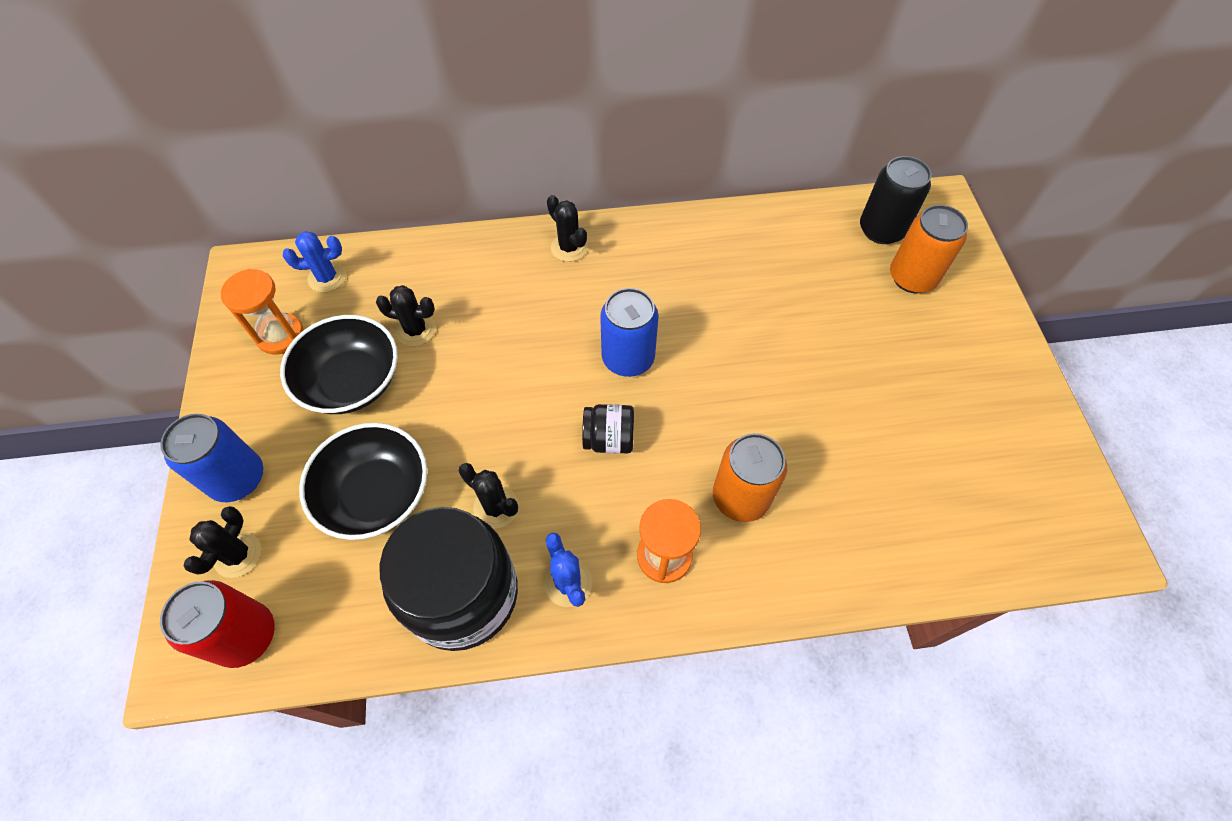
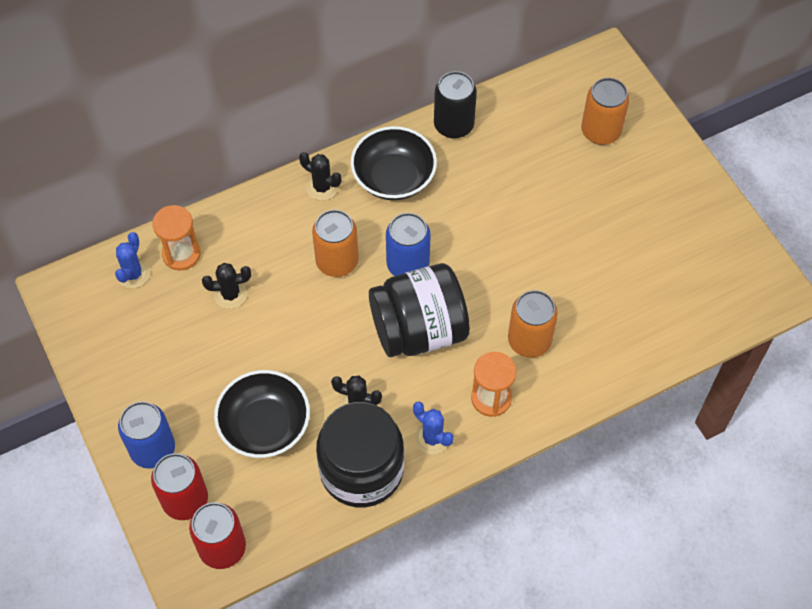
camera: 20 degrees left, 0 degrees up
(238, 555) = (185, 500): black cactus -> red can
(280, 335) = (122, 333): orange hourglass -> orange hourglass (181, 254)
(327, 278) = (133, 274): blue cactus -> blue cactus turned 45 degrees counterclockwise
(352, 382) = (201, 351): black bowl -> black bowl (393, 178)
(549, 330) = (337, 261): none -> orange can
(609, 439) = (419, 330): black jar -> black jar, size x2.16
(881, 230) = (565, 97): black can -> black can (453, 125)

